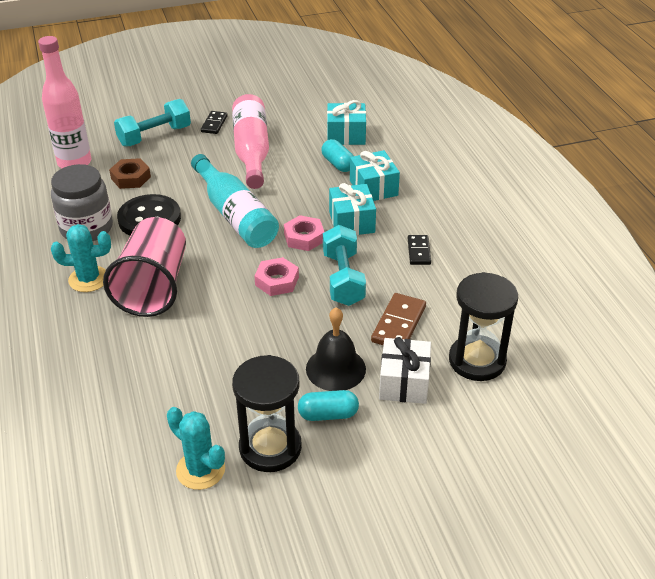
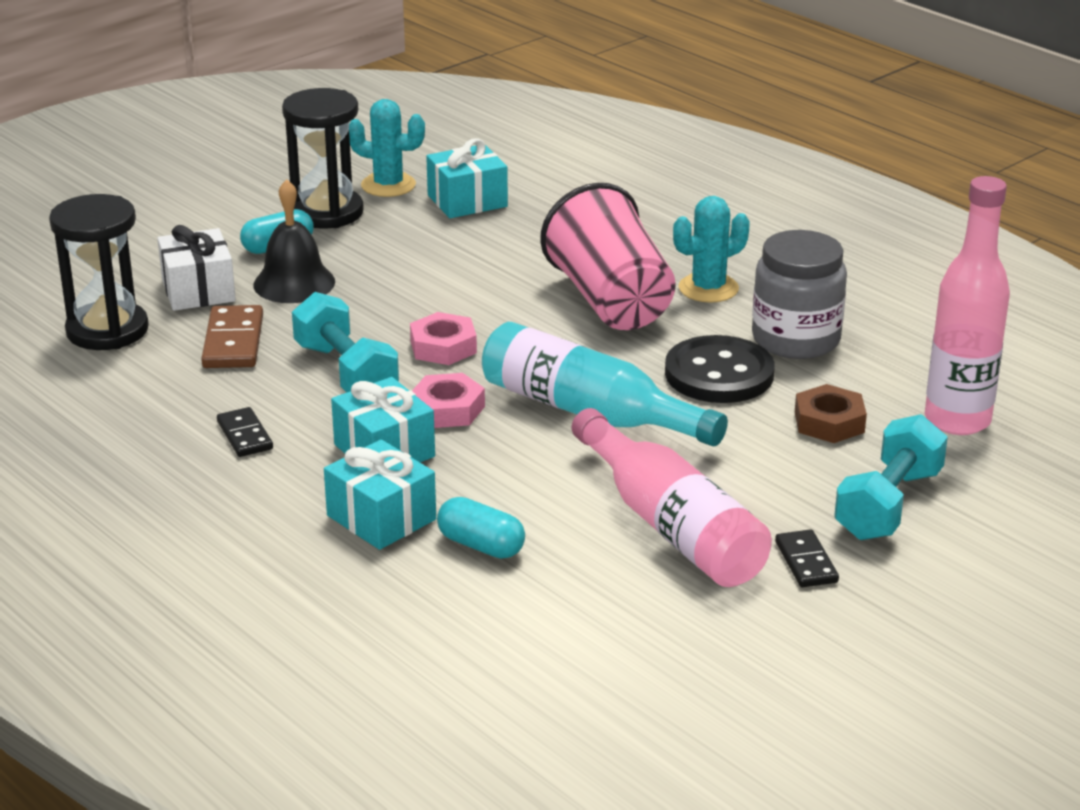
camera: 155 degrees right, 10 degrees down
(346, 135) = (510, 614): turquoise gift -> turquoise gift (467, 201)

